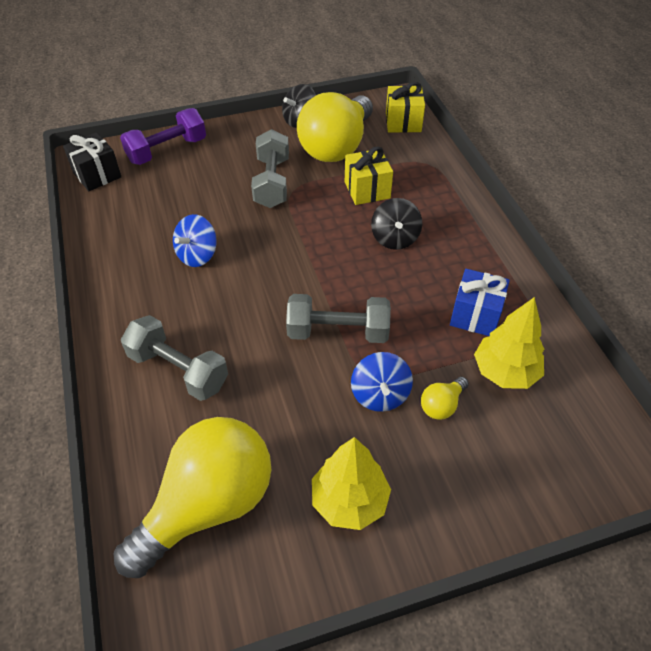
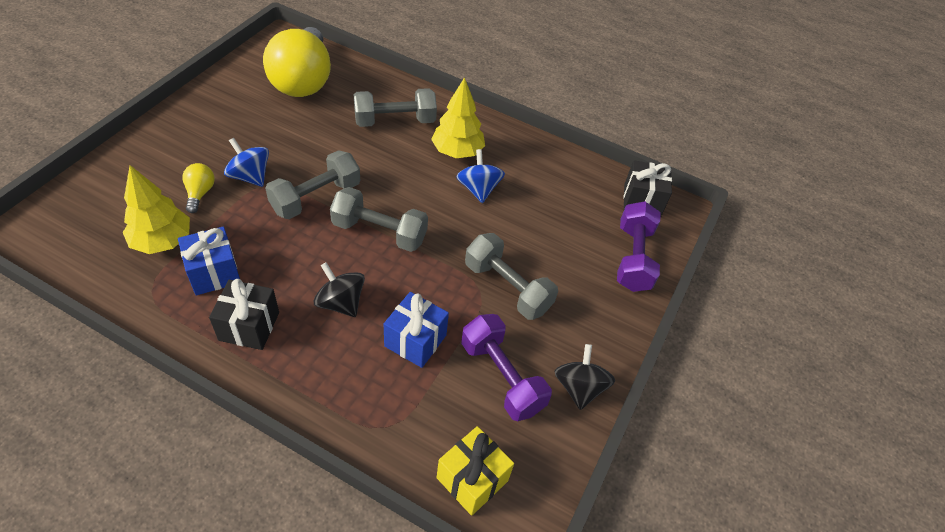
camera: 130 degrees right, 0 degrees up
(316, 269) = (379, 232): none -> grey dumbbell
(336, 147) = (501, 377): yellow light bulb -> purple dumbbell
(349, 500) = (225, 118): yellow tree -> yellow tree (457, 152)
(367, 190) = (415, 340): yellow gift -> blue gift
(473, 260) = (249, 326): none -> black gift

